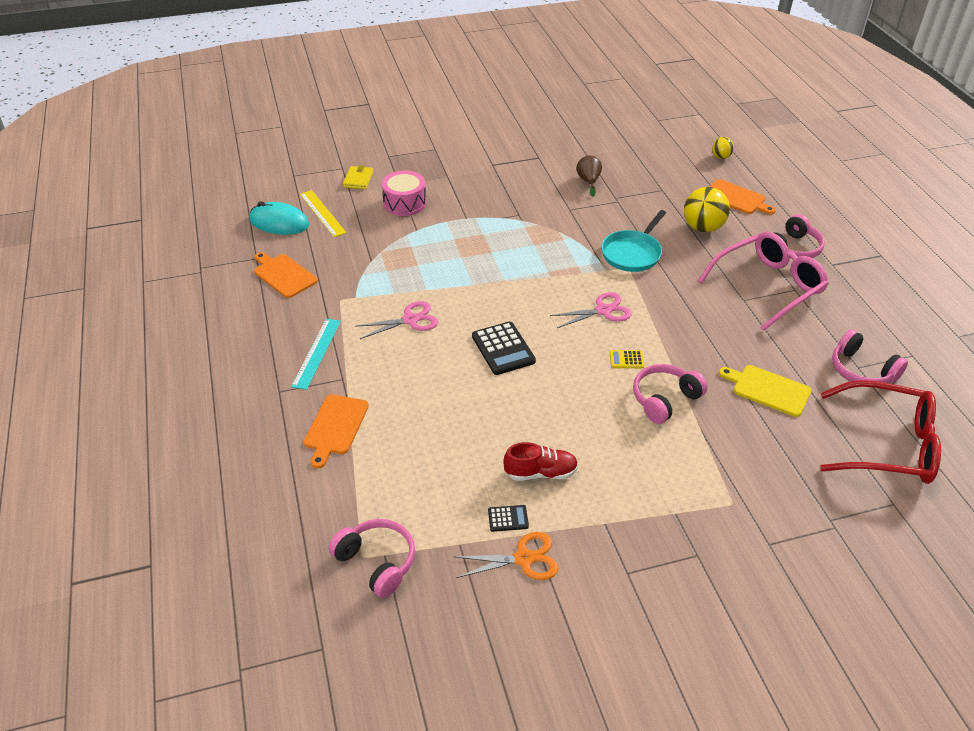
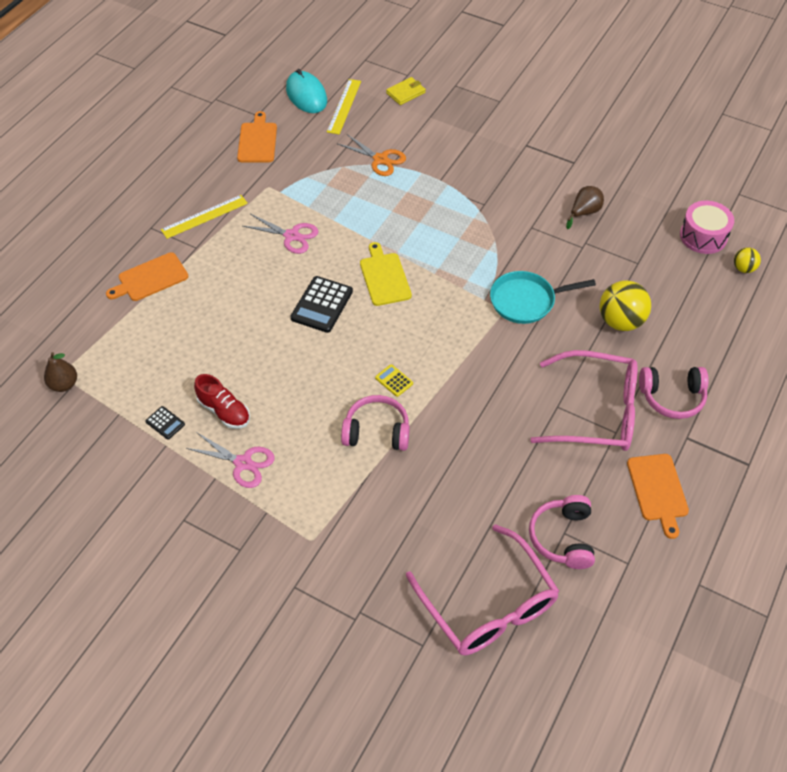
camera: 45 degrees right, 10 degrees up
(317, 353) = (204, 216): turquoise ruler -> yellow ruler
(377, 562) = (64, 384): pink headphones -> brown pear
(404, 203) = (412, 136): pink drum -> pink drum (703, 236)
(523, 559) = (139, 455): orange scissors -> orange scissors (380, 159)
(603, 310) = (433, 330): pink scissors -> pink scissors (243, 463)
(736, 198) = (695, 316): orange cutting board -> orange cutting board (658, 490)
(768, 389) = (463, 488): yellow cutting board -> yellow cutting board (384, 277)
(887, 445) = (488, 605): red glasses -> pink glasses

